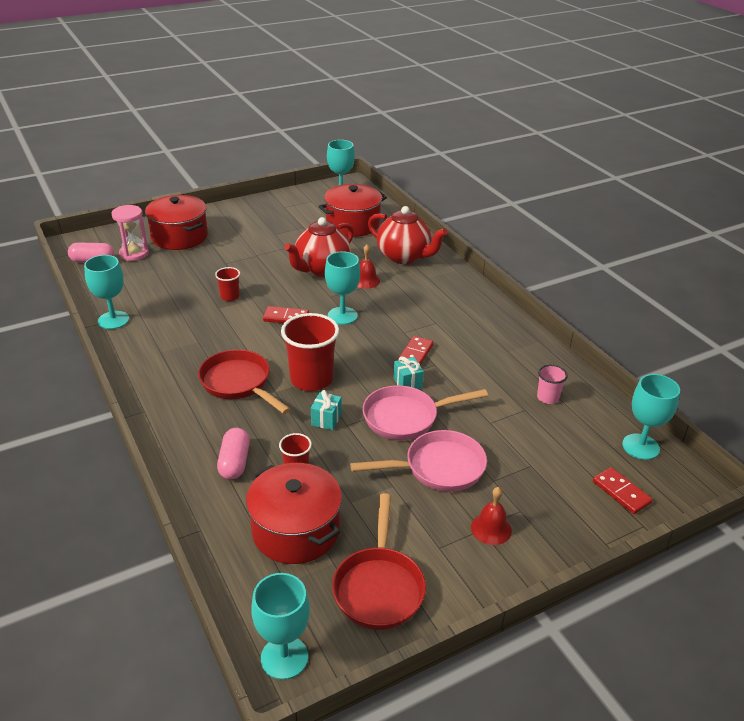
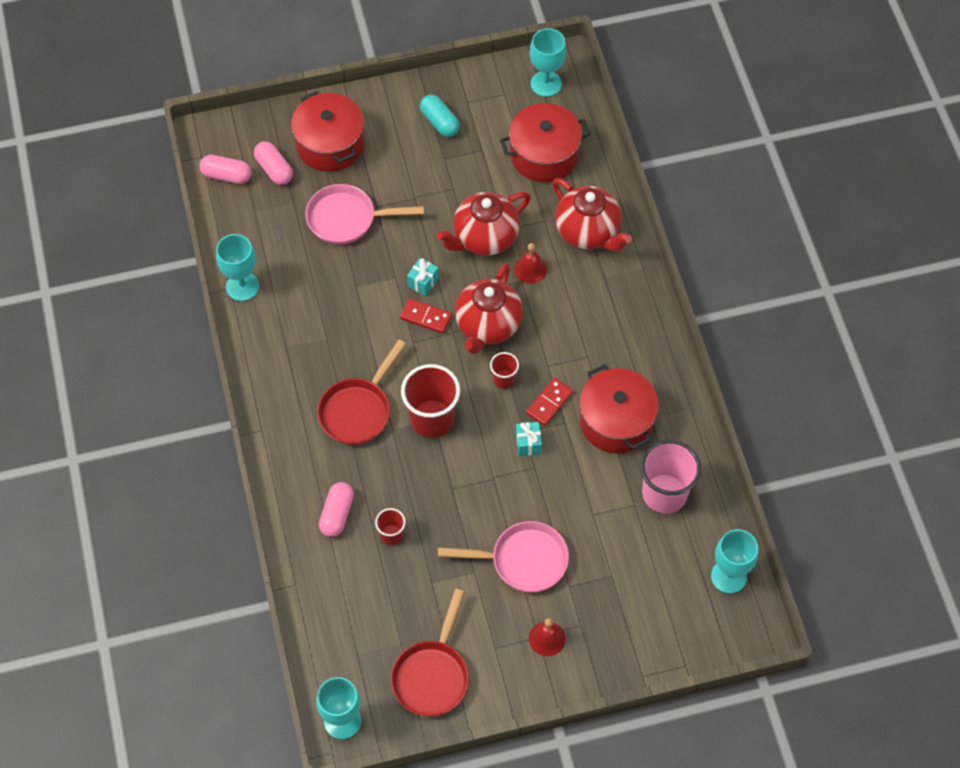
camera: 15 degrees right, 25 degrees up
(134, 253) = (274, 169): pink hourglass -> pink capsule
(230, 296) = (371, 269): red cup -> red cup (504, 379)
(239, 383) = (358, 410): red pan -> red pan turned 120 degrees counterclockwise
(266, 218) = (439, 122): none -> turquoise capsule
(295, 530) = (376, 603): red pot -> red pot (616, 421)
(326, 419) = (433, 477): turquoise gift -> turquoise gift (423, 282)
(342, 316) = (488, 326): turquoise goblet -> red teapot
(406, 417) = (512, 491): pink pan -> pink pan (347, 219)
(547, 398) = (664, 494): pink cup -> pink cup, size x1.99
(621, 492) = (682, 625): red domino -> none

